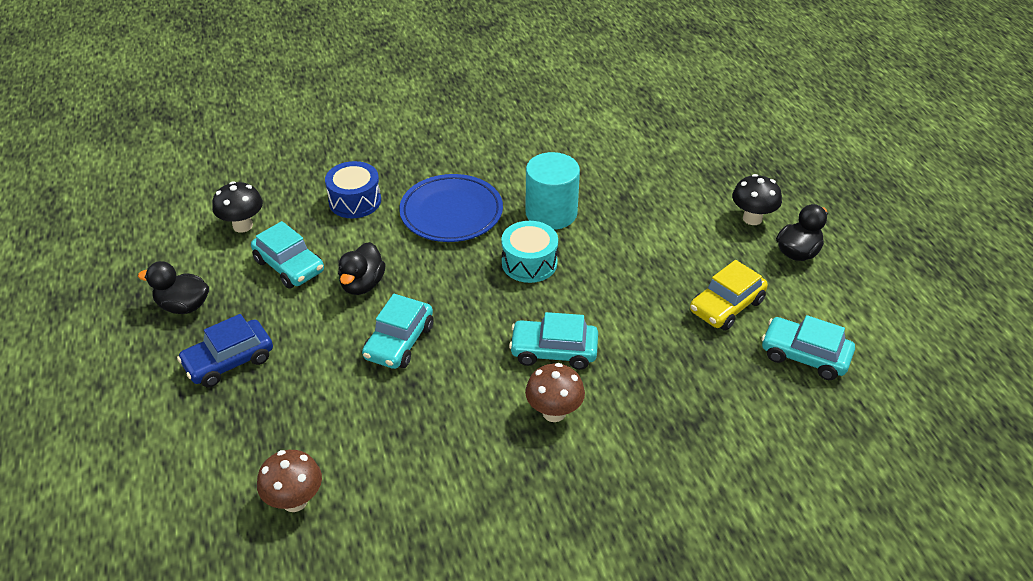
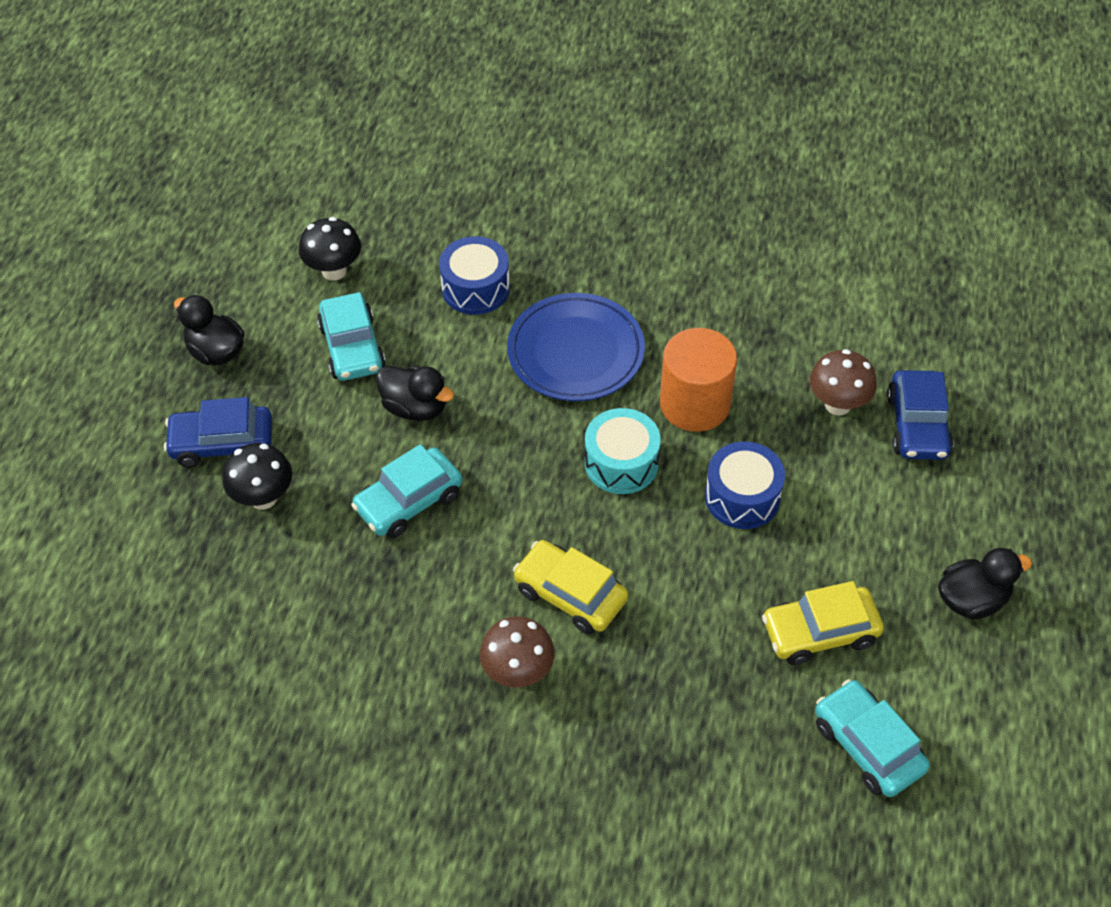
camera: 30 degrees right, 10 degrees up
(295, 501) = (191, 642): brown mushroom -> brown mushroom (837, 404)
(362, 284) = (415, 407): black duck -> black duck turned 105 degrees counterclockwise
(551, 213) = (695, 404): turquoise cylinder -> orange cylinder
(554, 351) = (570, 594): turquoise car -> yellow car
(620, 252) = (742, 497): none -> blue drum
(693, 175) = (917, 425): none -> blue car
(752, 218) = (948, 523): black mushroom -> black mushroom (263, 498)

